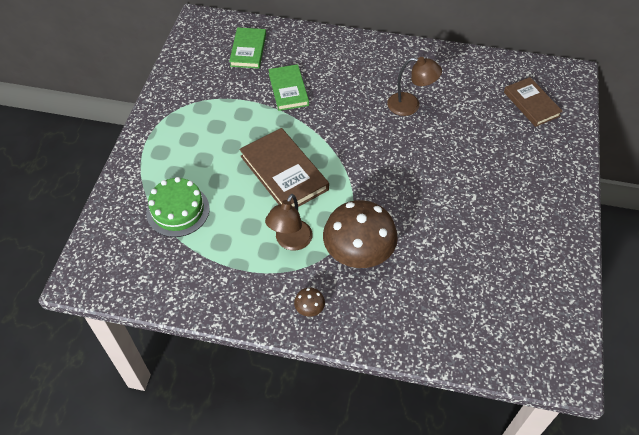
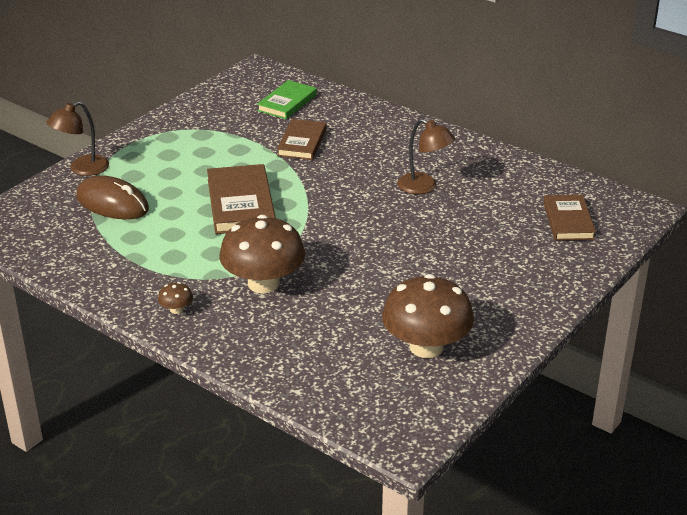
camera: 25 degrees right, 20 degrees down
(178, 210) = (112, 203): green cake -> brown mouse
(288, 89) = (302, 142): green book -> brown book
(290, 242) = (201, 256): brown lamp -> brown lamp (82, 169)
(518, 269) = (426, 347): none -> brown mushroom

